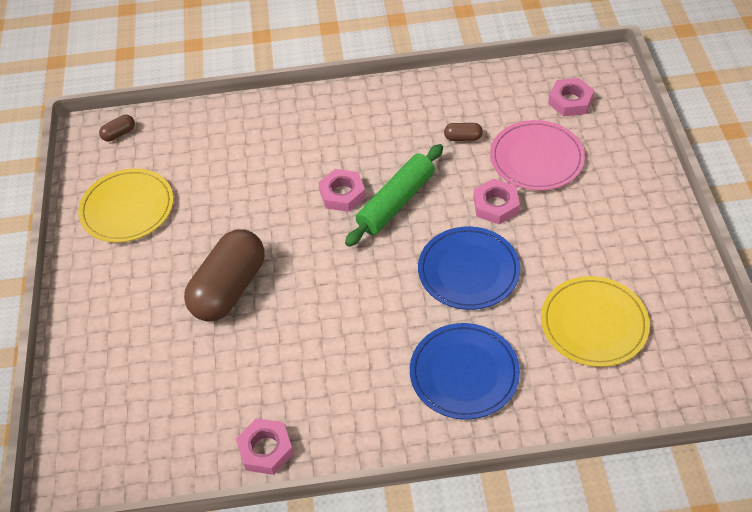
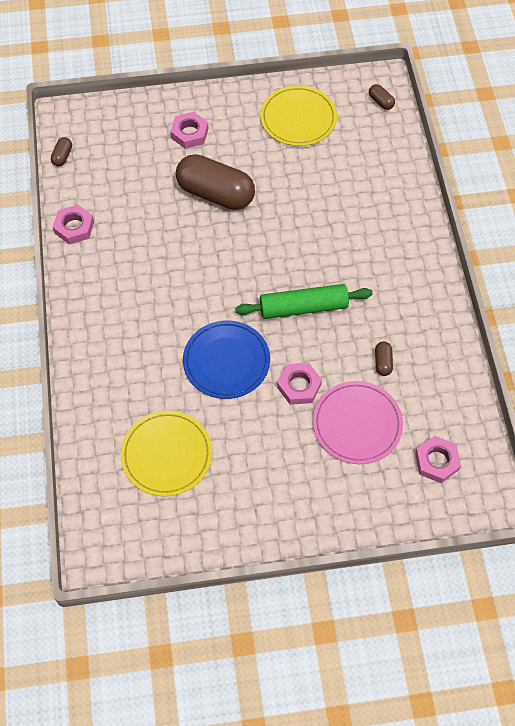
camera: 85 degrees right, 10 degrees up
(139, 476) = (62, 156): none -> brown capsule
(342, 194) = (313, 266): pink nut -> pink nut (189, 133)
(396, 202) = (303, 307): green rolling pin -> green rolling pin turned 45 degrees counterclockwise
(464, 373) = (126, 355): blue plate -> none

